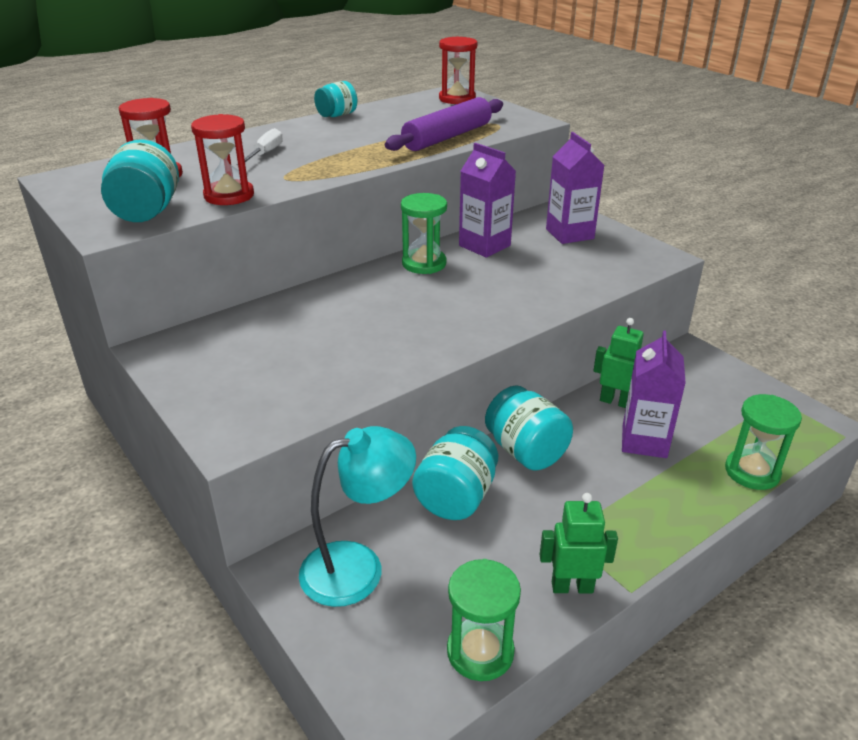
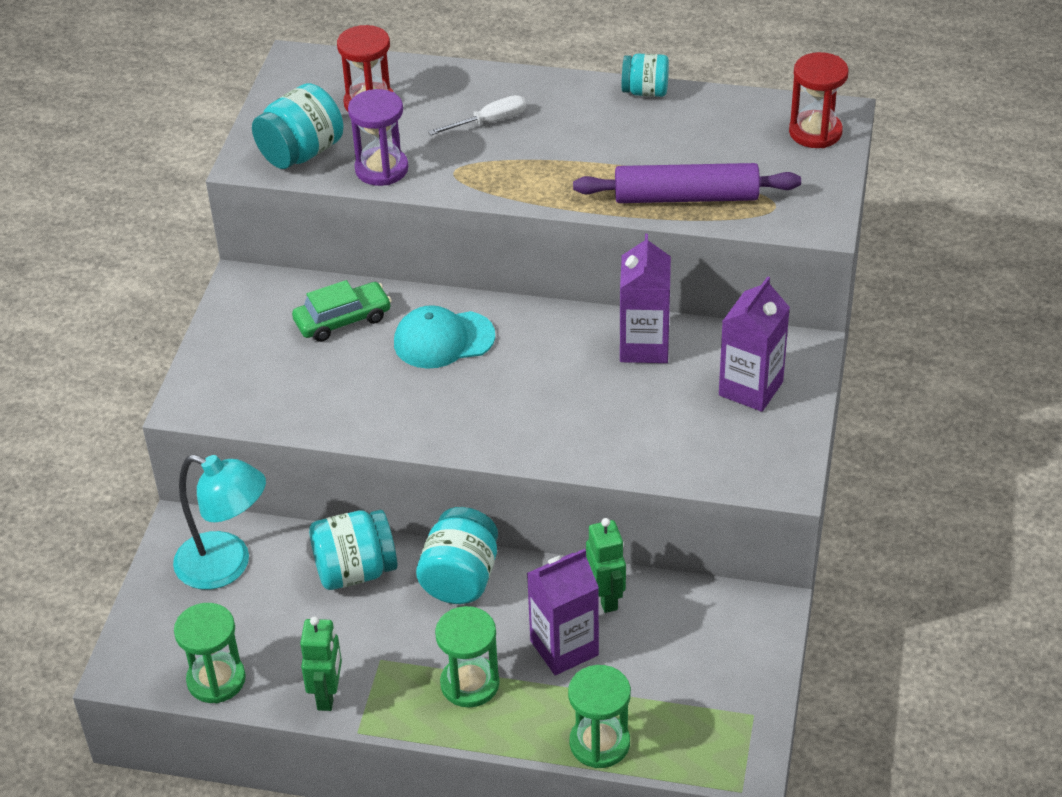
camera: 50 degrees right, 10 degrees up
(229, 195) = (381, 169): red hourglass -> purple hourglass
(273, 328) = (343, 320): none -> green car
(363, 301) = (443, 340): none -> turquoise cap
(424, 264) = (555, 331): green hourglass -> green hourglass (470, 684)
(572, 587) = (327, 695): green robot -> green robot turned 45 degrees clockwise

